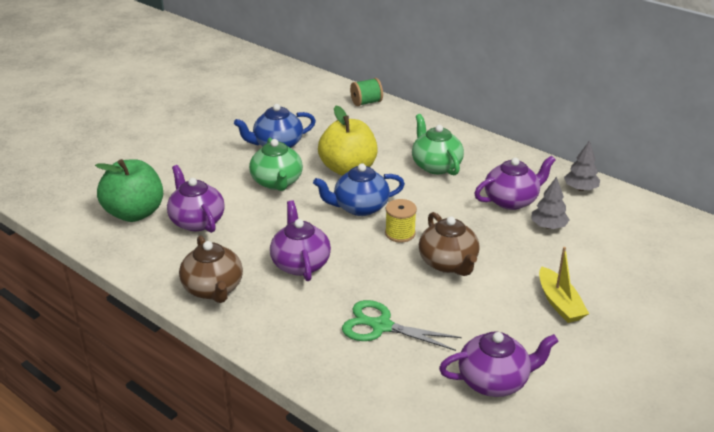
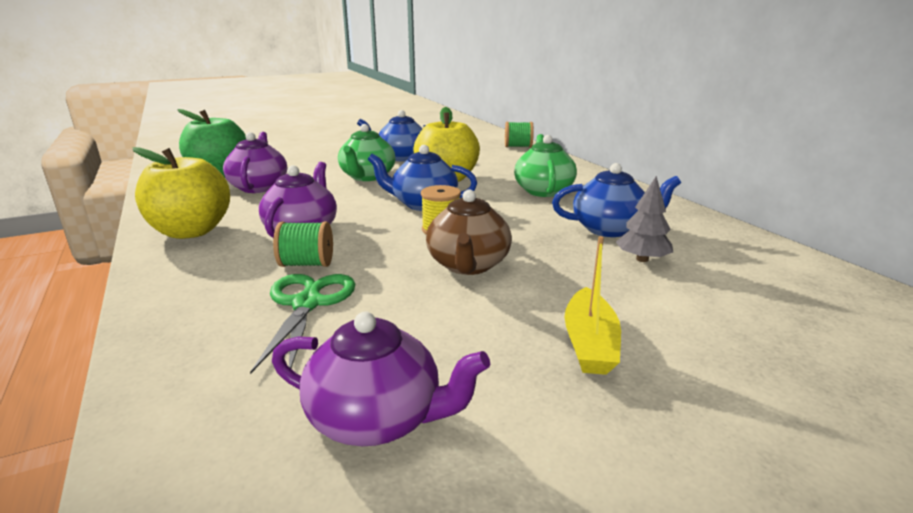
camera: 25 degrees right, 10 degrees down
(213, 289) = (191, 231): brown teapot -> yellow apple
(342, 294) = (307, 264): none -> green spool
(381, 326) = (307, 304): green scissors -> green scissors turned 45 degrees clockwise
(511, 200) = (610, 229): purple teapot -> blue teapot
(580, 188) = (717, 235): grey tree -> none

